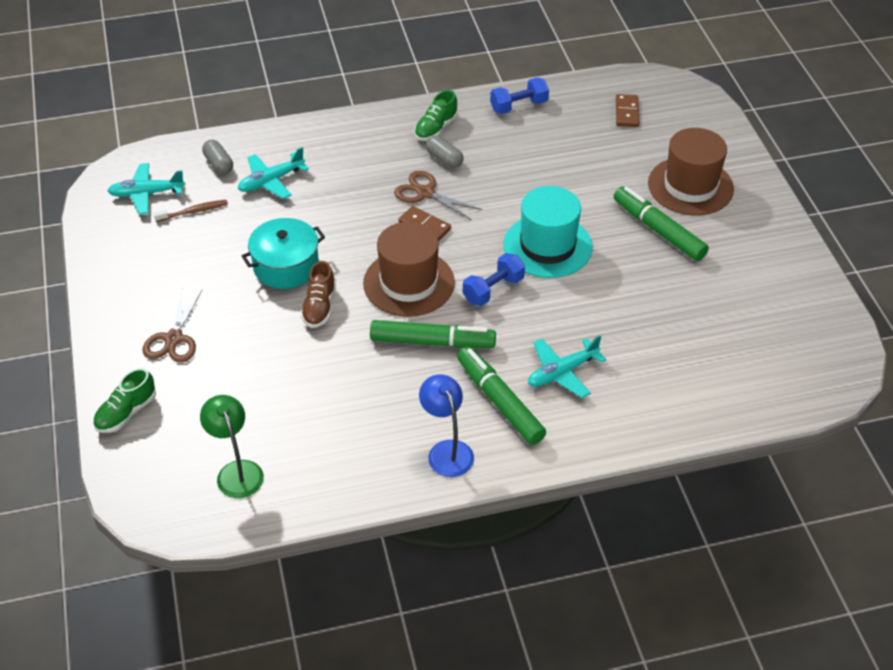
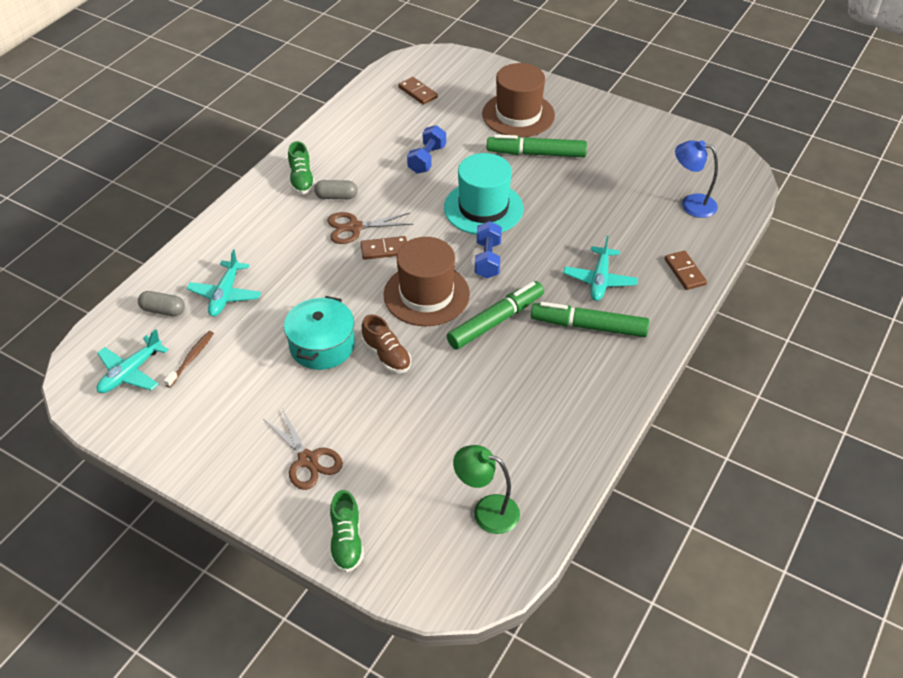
camera: 45 degrees left, 0 degrees up
(447, 450) = (600, 382): blue lamp -> blue lamp (691, 204)
(519, 106) = (340, 130): blue dumbbell -> blue dumbbell (427, 159)
(647, 421) = (684, 272): none -> brown domino

